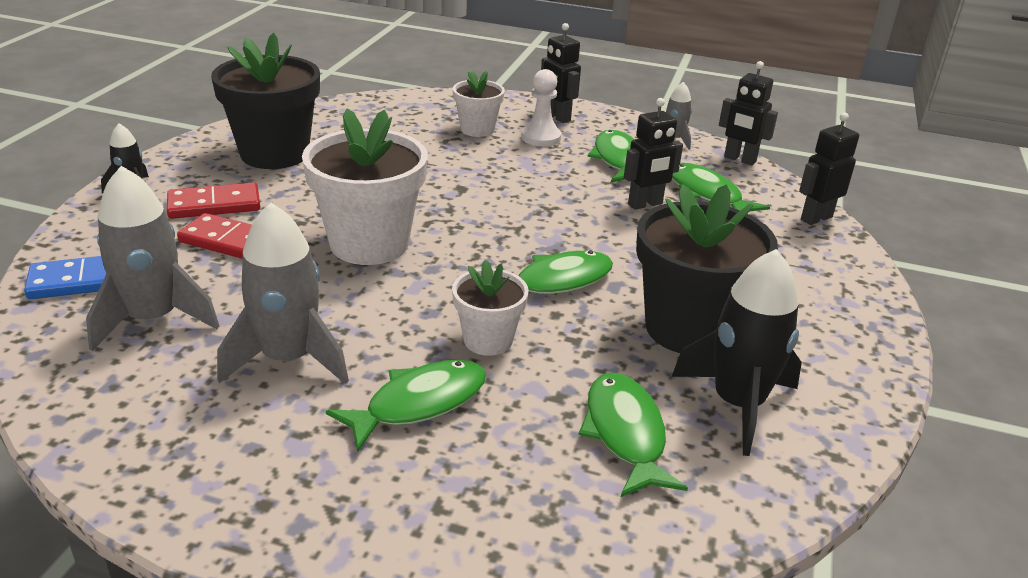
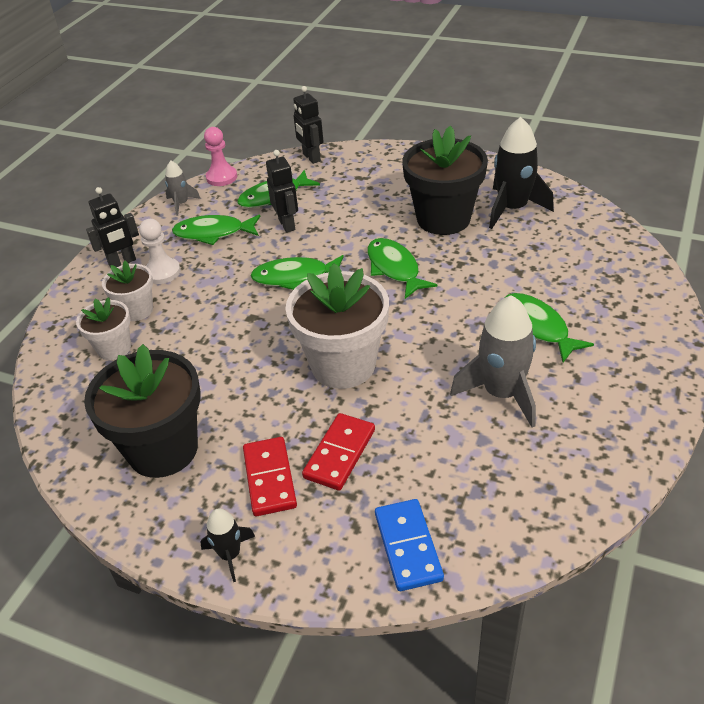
camera: 80 degrees left, 10 degrees up
(153, 319) = (462, 481): grey rocket -> none
(488, 340) = (466, 299): white flower pot -> white flower pot (114, 348)
(625, 433) = (546, 248): green fish -> green fish (295, 277)
(739, 159) = (221, 177): black robot -> pink pawn

